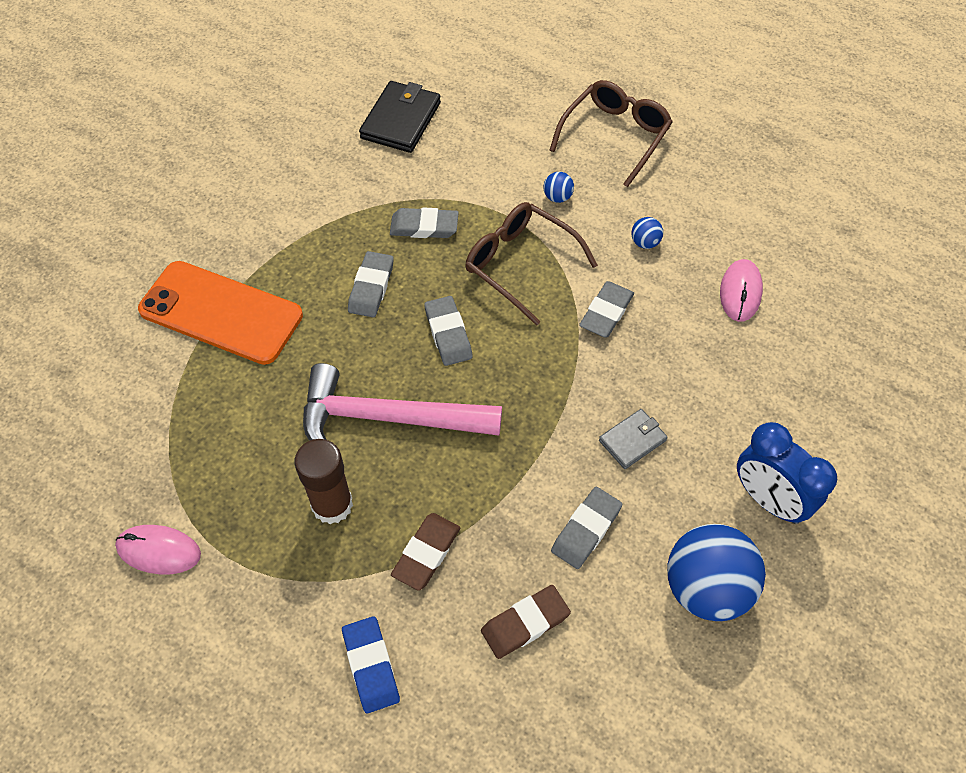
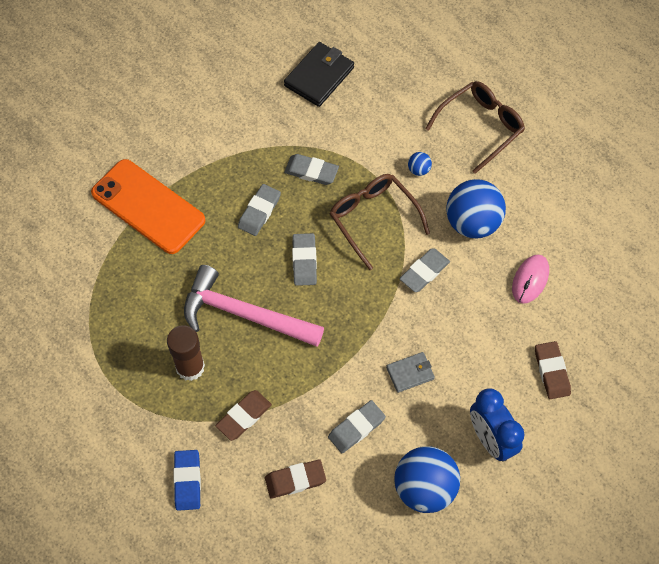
camera: 15 degrees right, 5 degrees up
(159, 551) = (69, 370): pink mouse -> none
(645, 243) = (472, 223): blue ball -> blue ball, size x2.40
(811, 395) = (551, 371): none -> brown eraser

